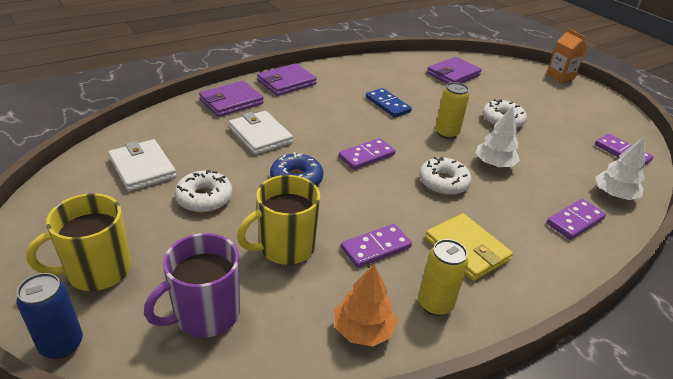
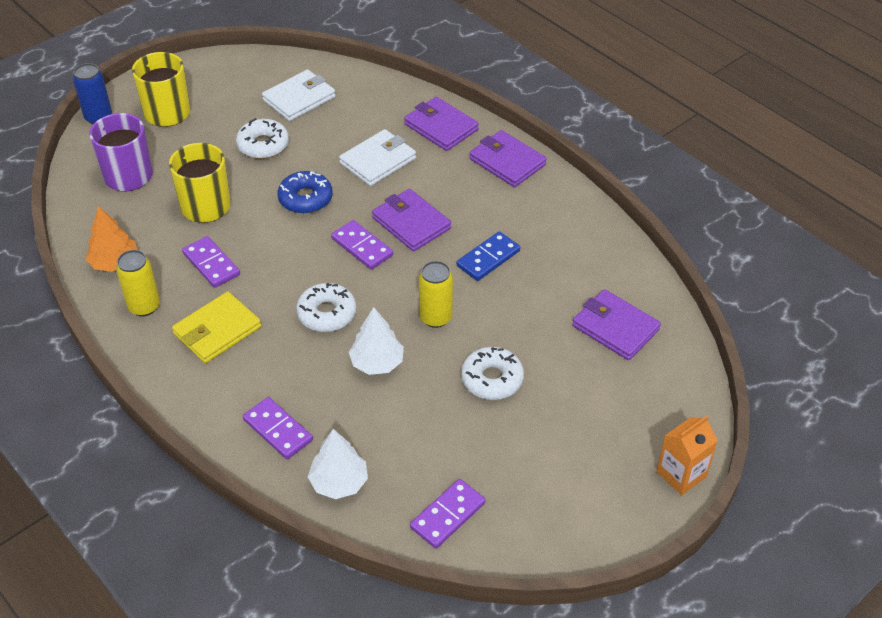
camera: 85 degrees right, 10 degrees up
(343, 130) = (411, 223): none -> purple wallet

